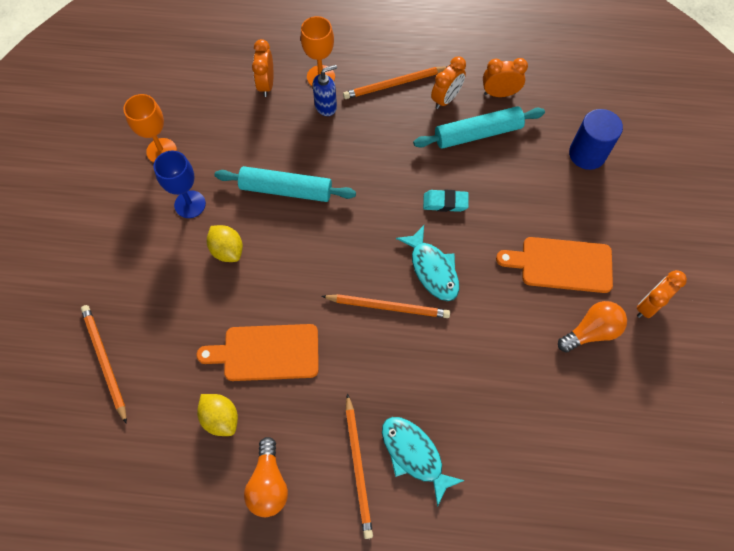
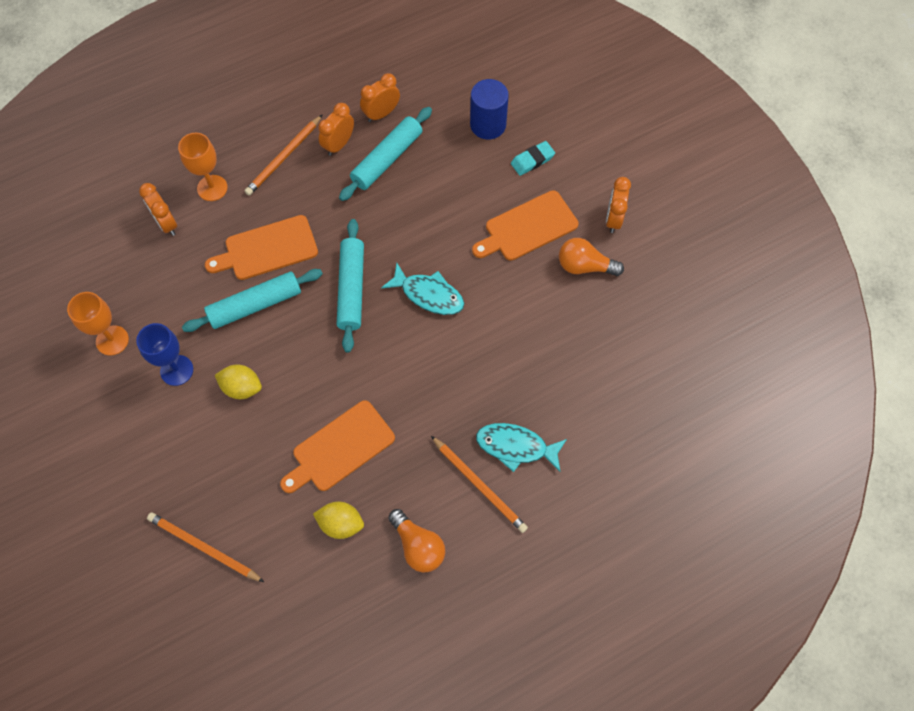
camera: 35 degrees left, 0 degrees up
(326, 106) = (237, 212): blue soap dispenser -> none
(327, 150) = (267, 249): none -> orange cutting board
(371, 224) = (351, 289): none -> turquoise rolling pin
(388, 307) = (414, 347): orange pencil -> none
(445, 203) = (400, 234): turquoise eraser -> turquoise eraser (532, 160)
(446, 99) = (339, 145): orange clock -> orange clock turned 150 degrees counterclockwise
(591, 331) = (584, 266): orange light bulb -> orange light bulb turned 105 degrees counterclockwise

